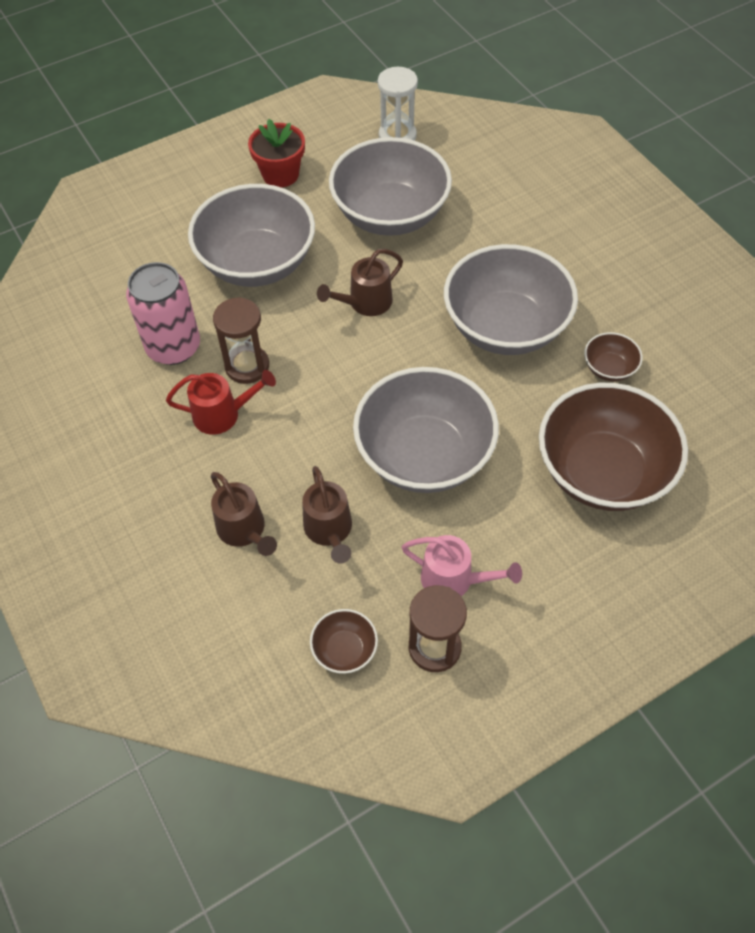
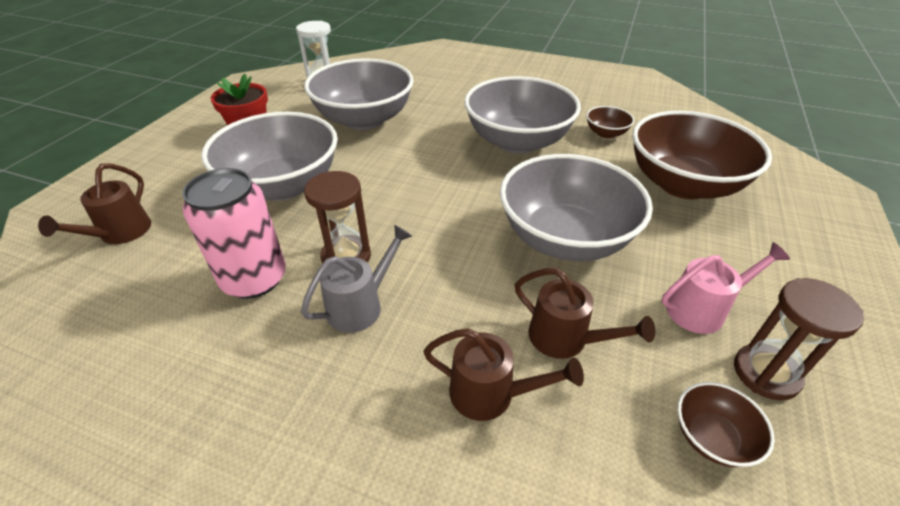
camera: 40 degrees left, 15 degrees down
(223, 414) = (361, 305): red watering can -> grey watering can
(365, 303) = (403, 171): brown watering can -> brown watering can (120, 234)

